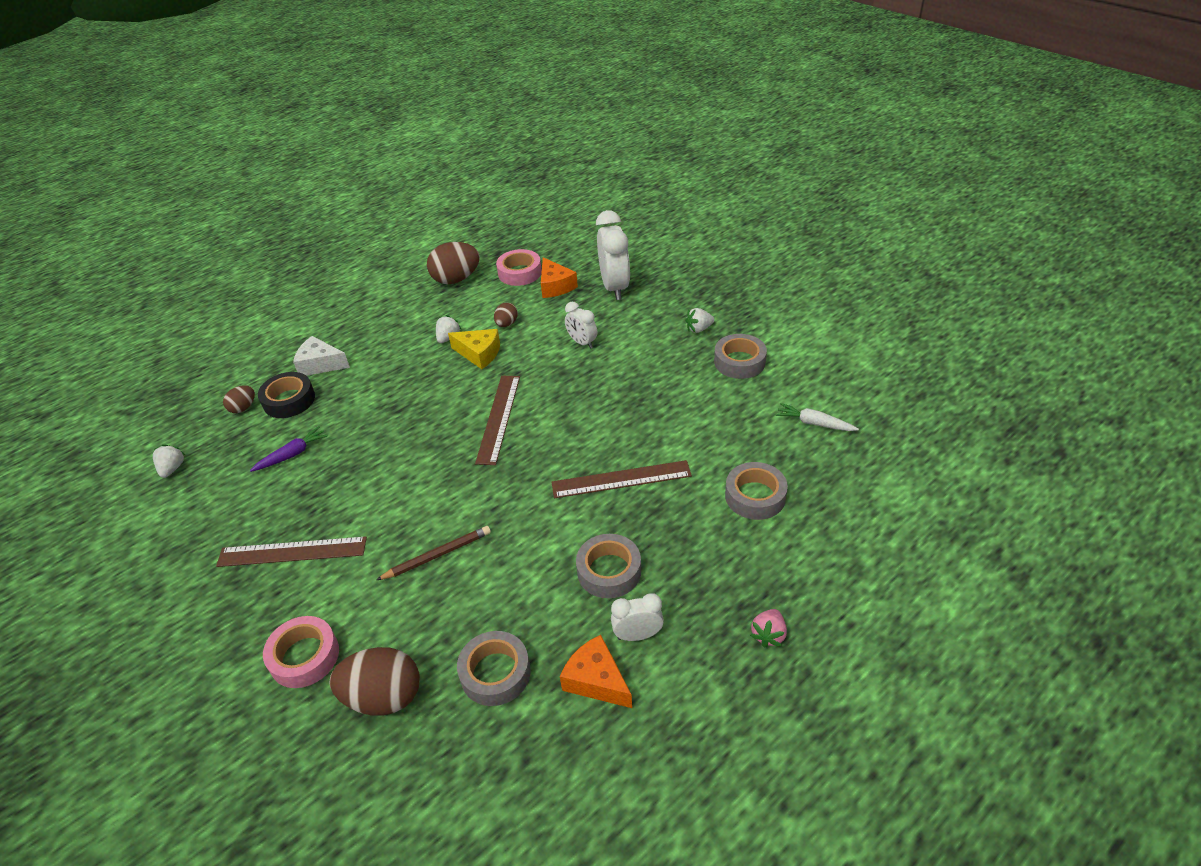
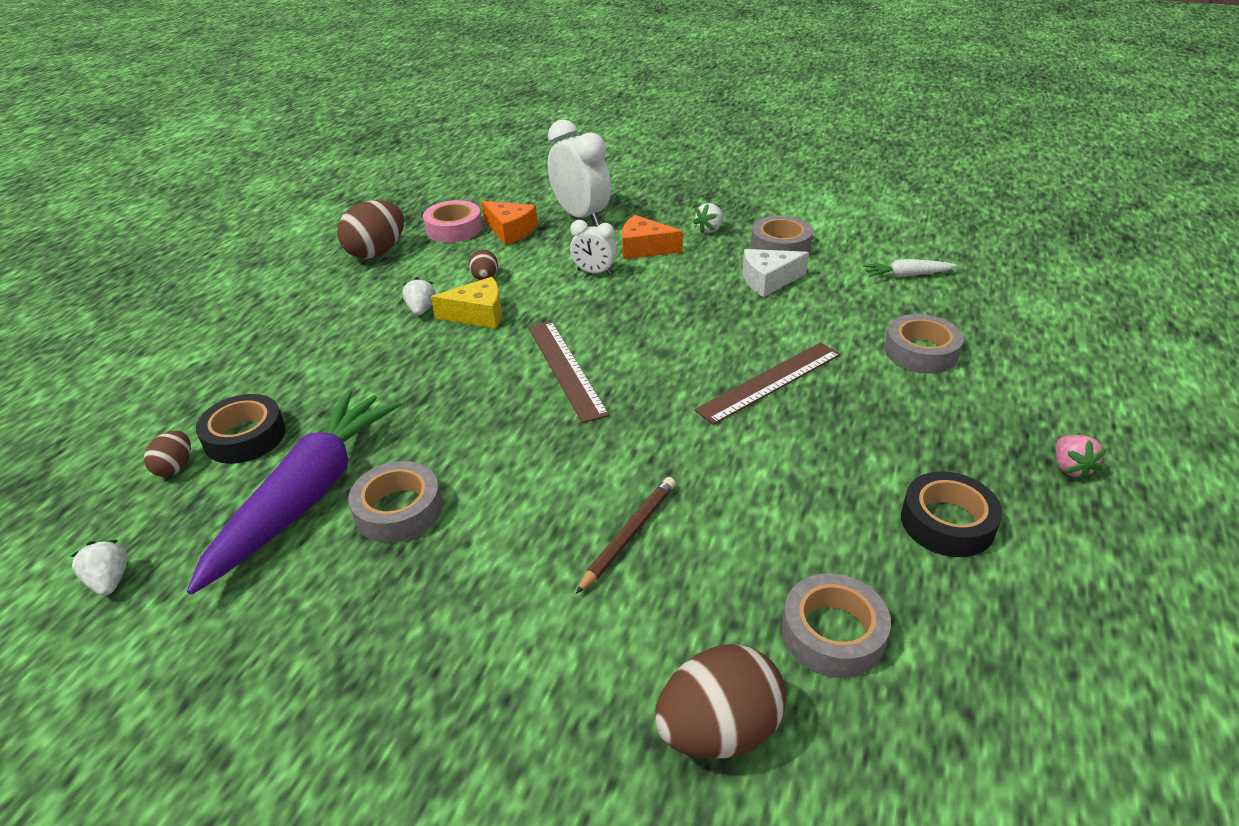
camera: 30 degrees left, 5 degrees down
(292, 454) = (307, 496): purple carrot -> purple carrot, size x2.30
(292, 552) = (413, 611): brown ruler -> none
(304, 656) = (554, 734): pink tape -> none
(320, 364) = (259, 384): white cheese -> white cheese (768, 280)
(596, 680) = (953, 587): orange cheese -> orange cheese (644, 248)
(609, 571) = (850, 473): grey tape -> grey tape (398, 510)
(637, 635) = (947, 522): white clock -> black tape

